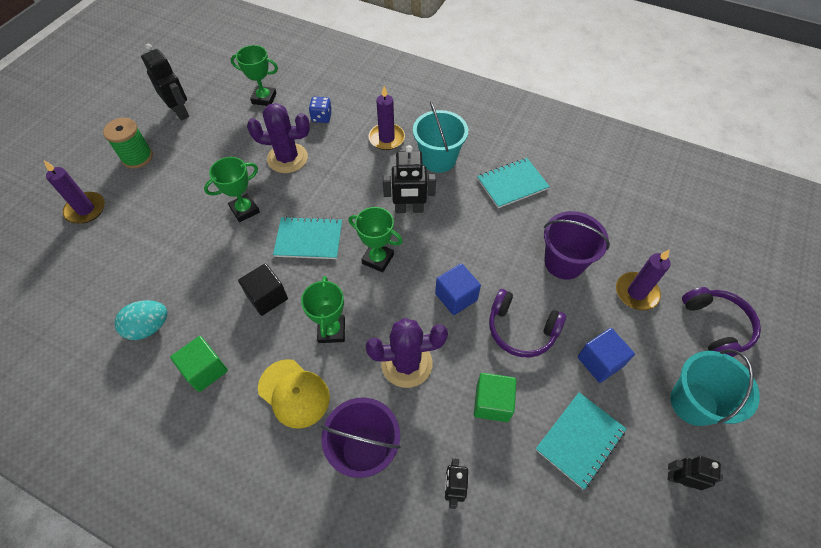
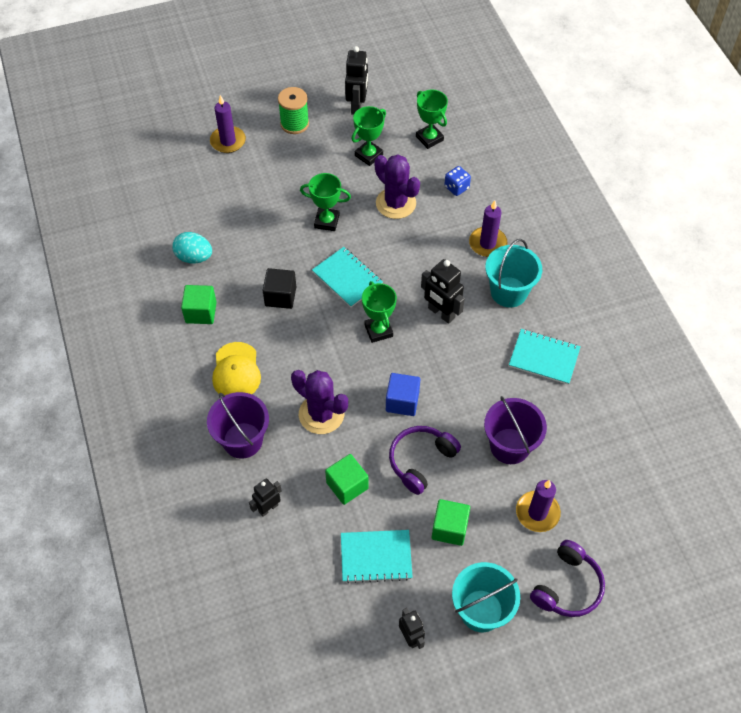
camera: 45 degrees right, 0 degrees up
(331, 330) = (297, 353): green trophy -> green trophy (368, 155)
(521, 329) = (421, 461): purple headphones -> purple headphones turned 60 degrees clockwise
(600, 361) = (449, 528): blue cube -> green cube

